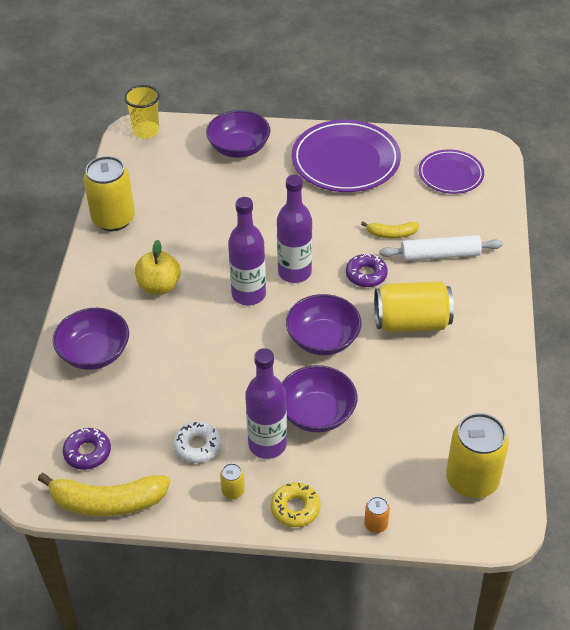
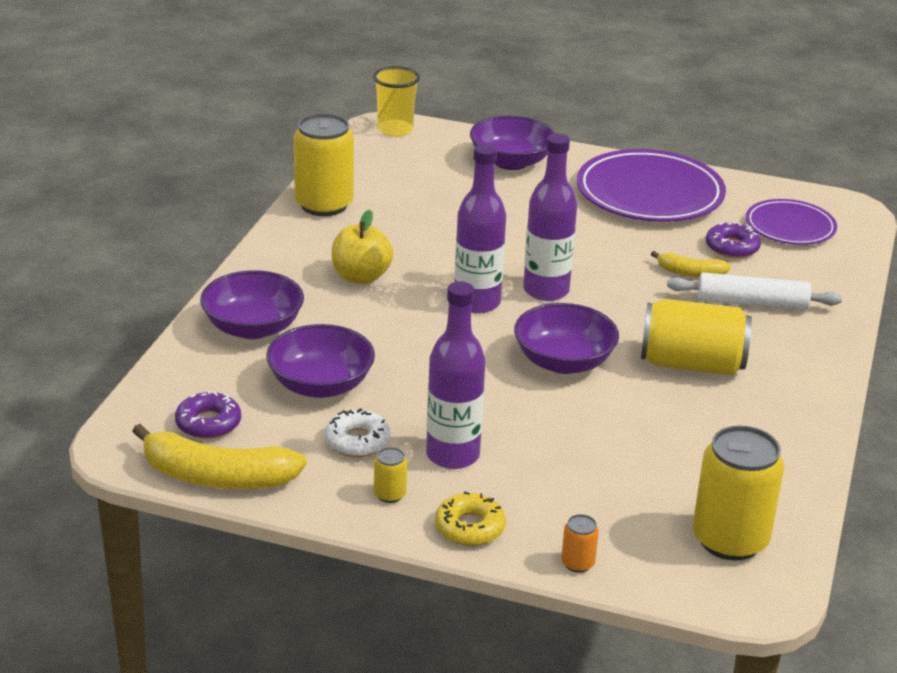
camera: 10 degrees right, 15 degrees down
(317, 413) = (531, 435): purple bowl -> purple bowl (320, 385)
(366, 275) = (643, 307): purple donut -> purple donut (732, 247)

